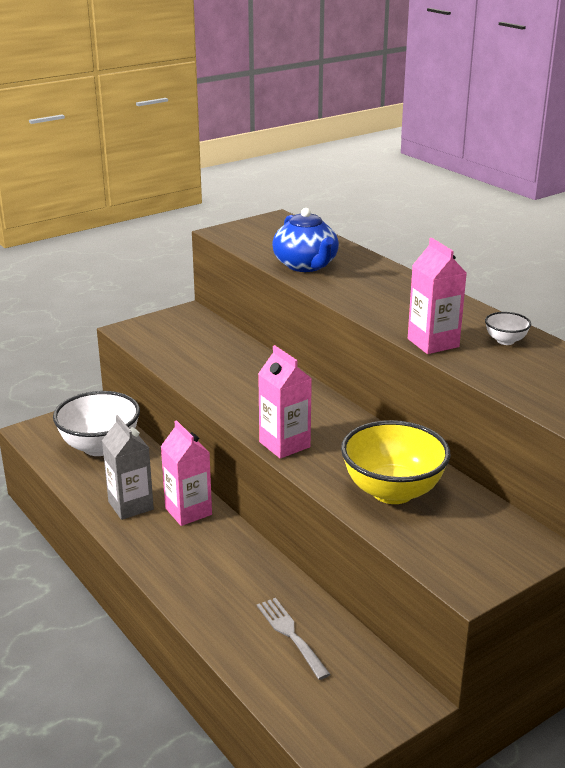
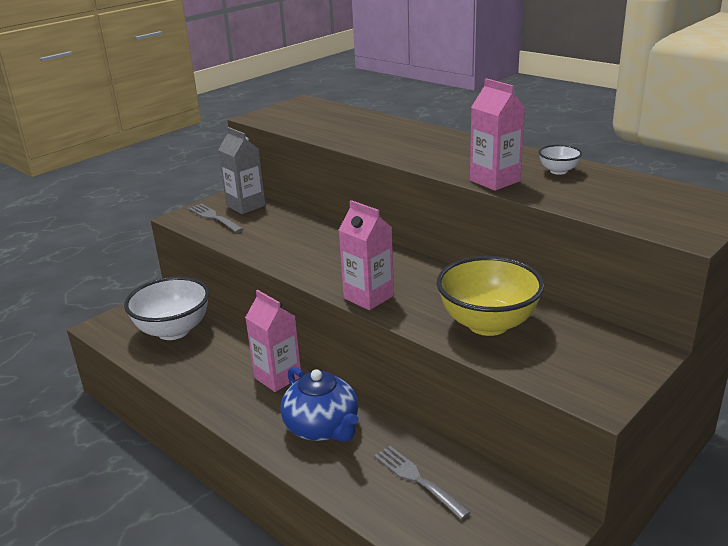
camera: 10 degrees left, 0 degrees up
(131, 505) = (219, 381): grey carton -> grey carton (246, 206)
(160, 334) = (214, 217): none -> grey fork
(306, 265) = (346, 134): blue teapot -> blue teapot (322, 427)

